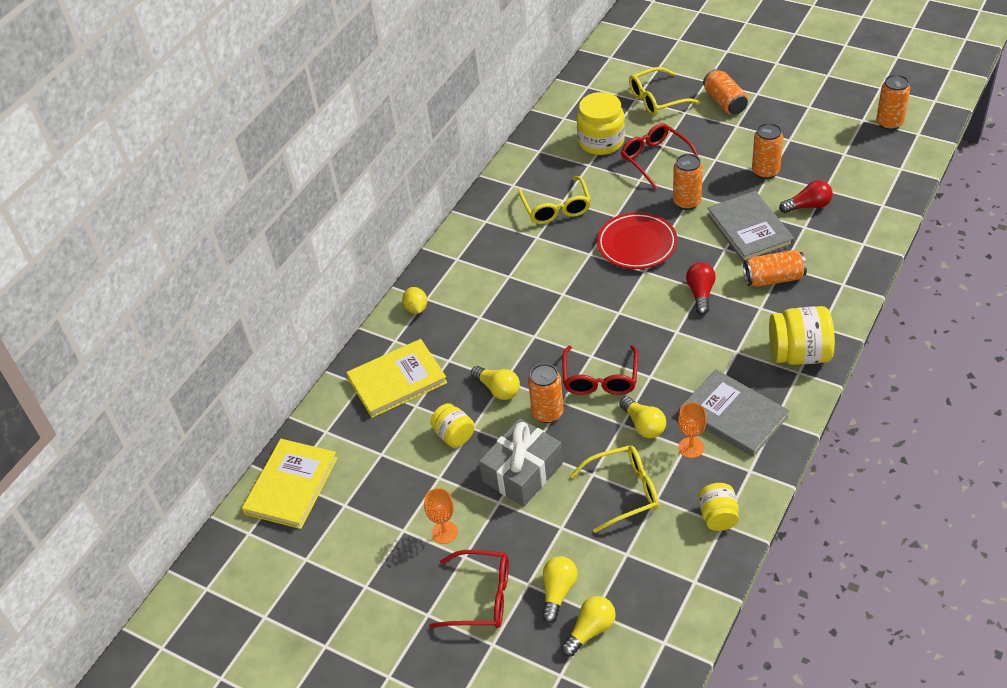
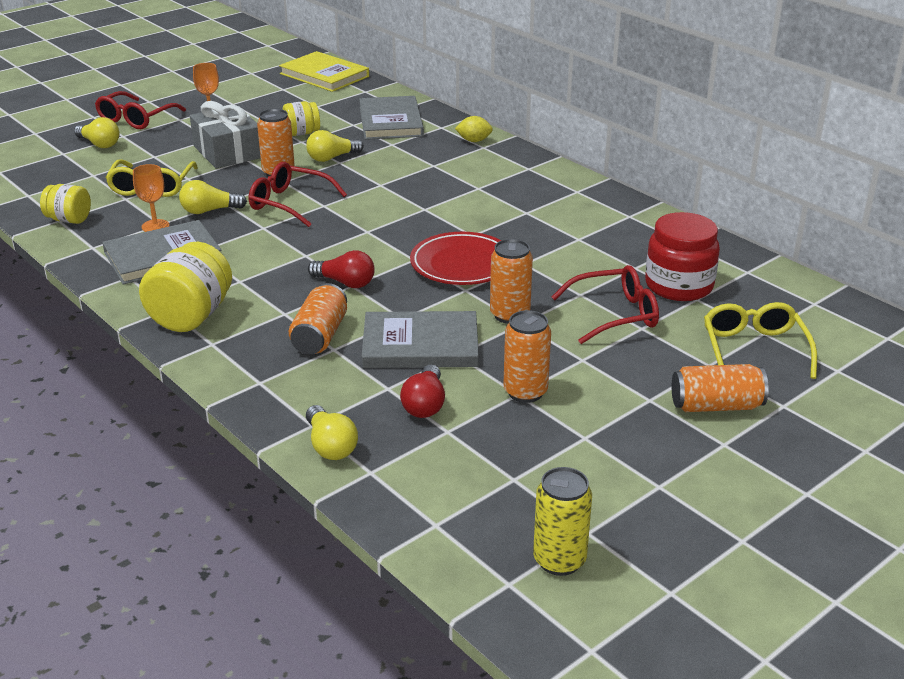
camera: 105 degrees right, 15 degrees down
(397, 380) = (390, 121): yellow book -> grey book
(556, 208) = (567, 232): yellow glasses -> none
(590, 630) = (51, 149): yellow light bulb -> yellow light bulb (330, 446)
(601, 141) = (679, 286): yellow jar -> red jar
(889, 123) = (559, 560): orange can -> yellow can

